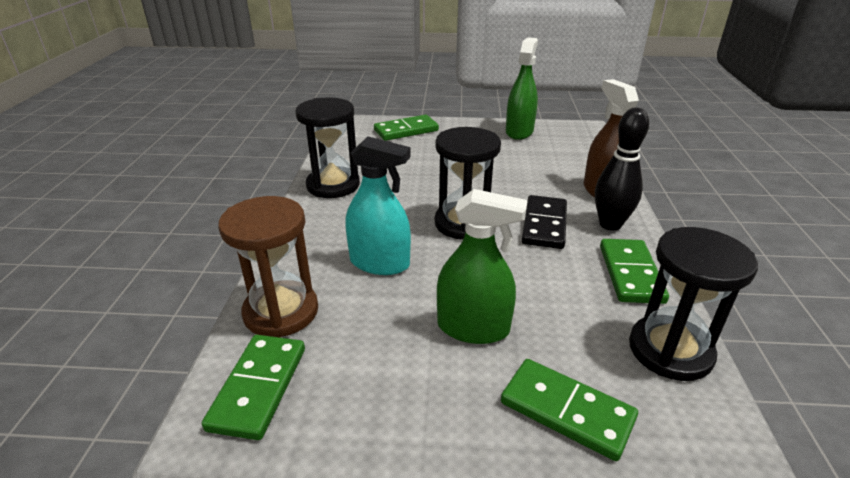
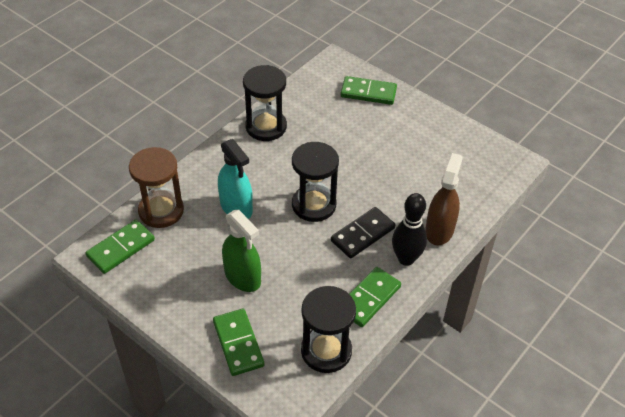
camera: 35 degrees right, 15 degrees up
(519, 132) = (455, 137): green spray bottle -> none

